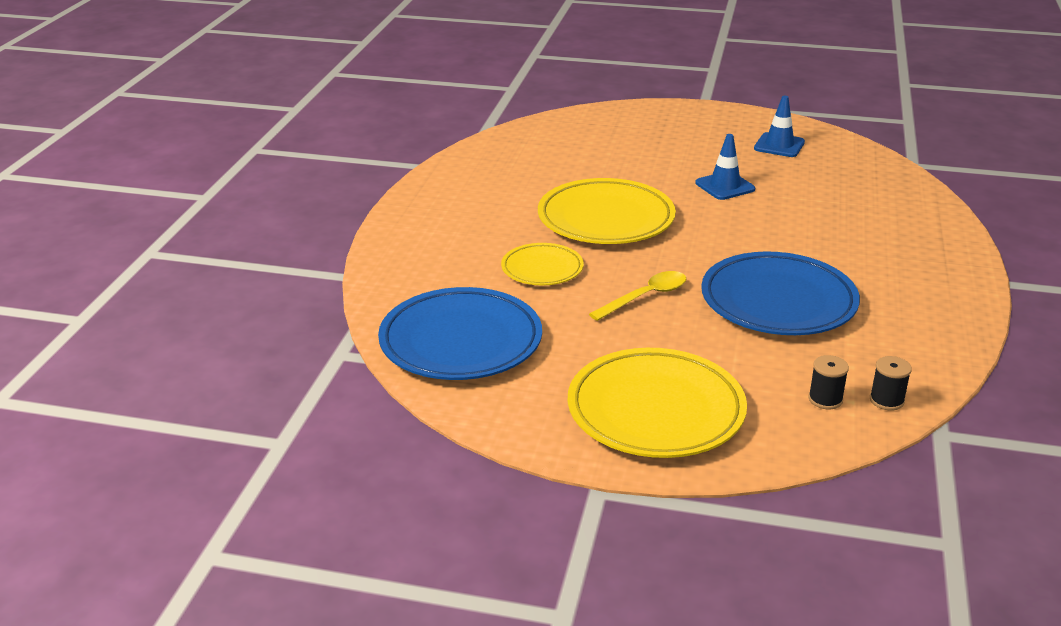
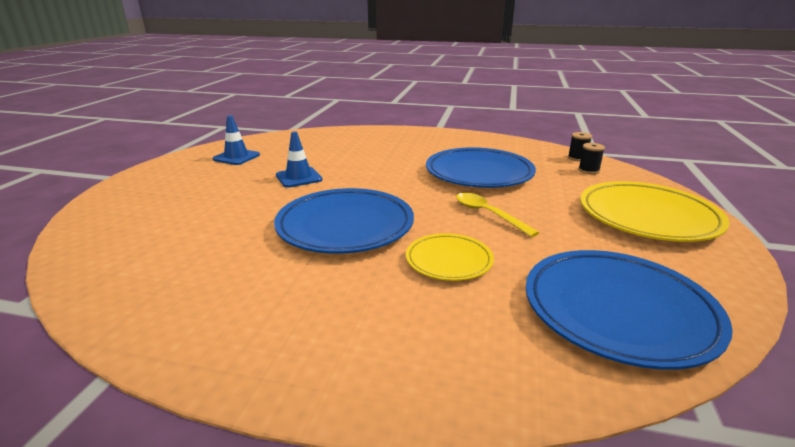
camera: 90 degrees left, 5 degrees down
(606, 219) = (345, 226): yellow plate -> blue plate

